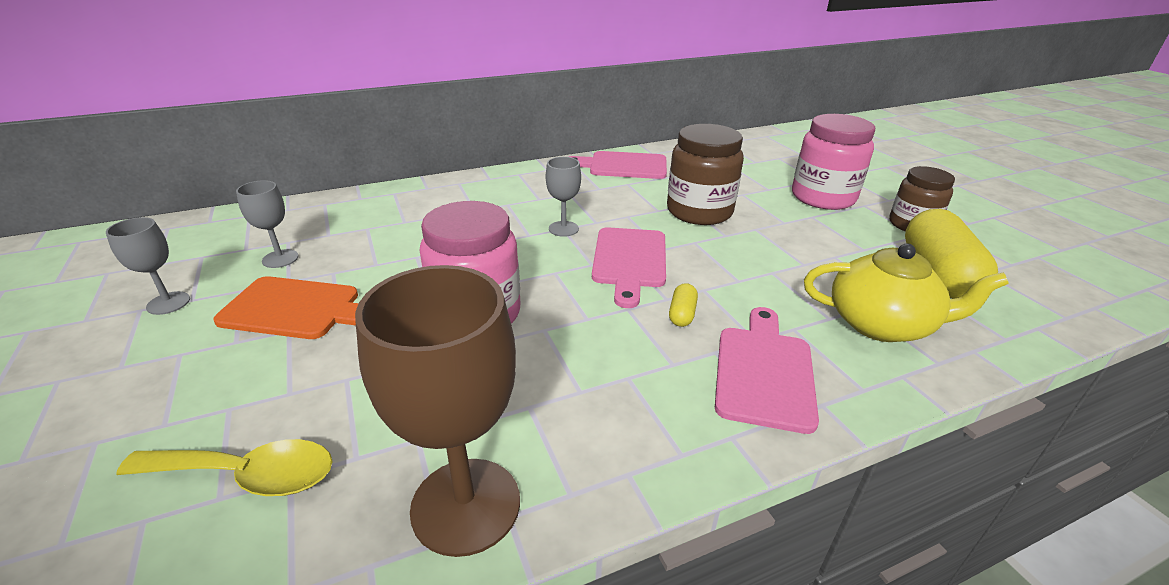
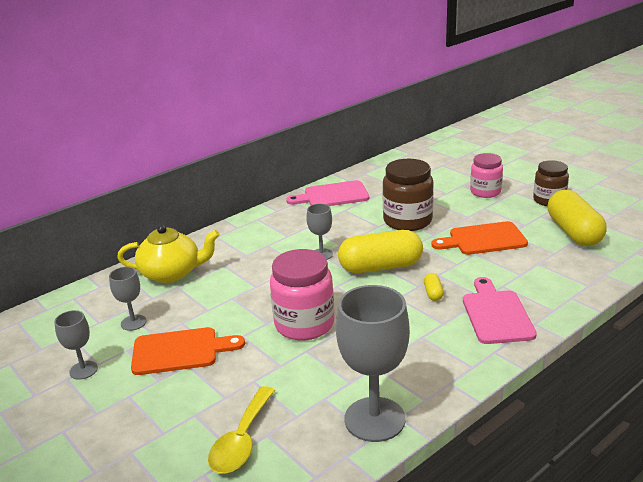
camera: 15 degrees left, 5 degrees down
(247, 475) = (242, 440): yellow spoon -> yellow spoon turned 120 degrees clockwise
(466, 505) = (374, 419): brown goblet -> grey goblet
(629, 261) = (380, 267): pink cutting board -> yellow capsule
(793, 256) = (483, 239): none -> orange cutting board
(823, 197) = (485, 192): pink jar -> pink jar, size x0.66
(881, 324) = (551, 271): yellow teapot -> yellow teapot (172, 273)

